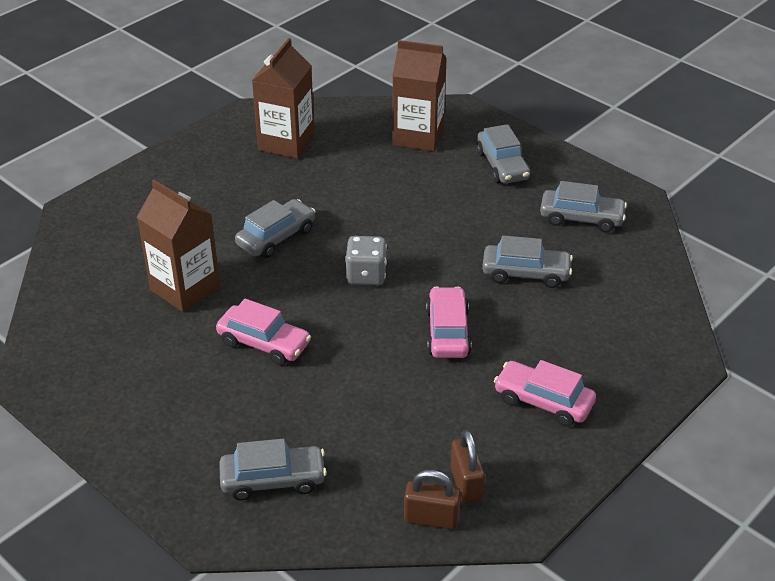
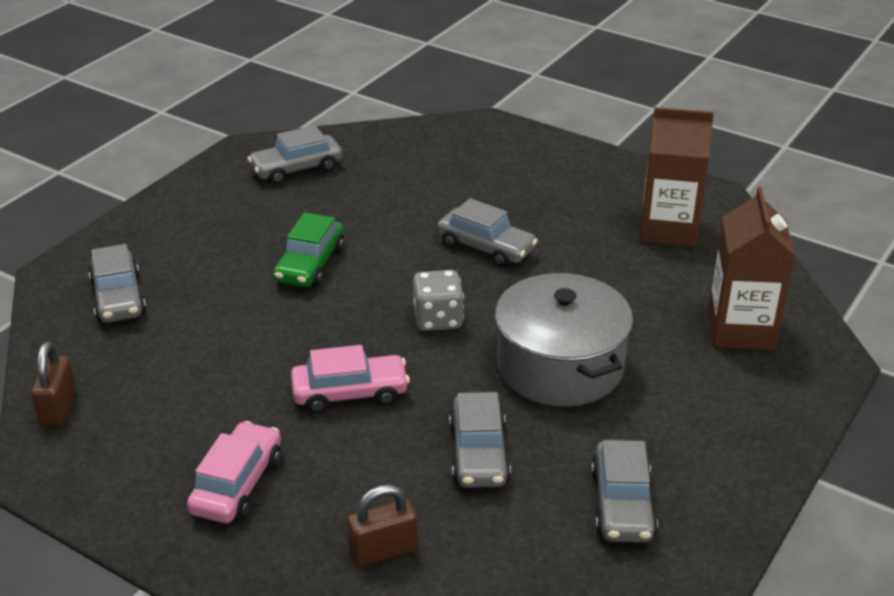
camera: 80 degrees right, 5 degrees down
(185, 288) = (385, 204): brown carton -> none
(264, 343) = (310, 264): pink car -> green car
(439, 222) = (560, 366): none -> grey pot
(466, 484) = (106, 429): brown padlock -> brown padlock (383, 550)
(502, 165) = (713, 414): grey car -> grey car (296, 169)

